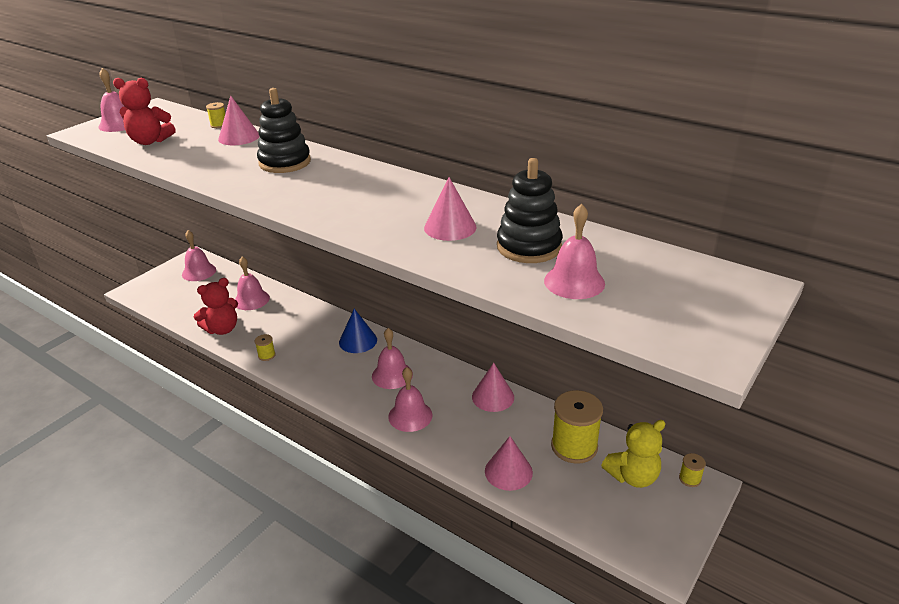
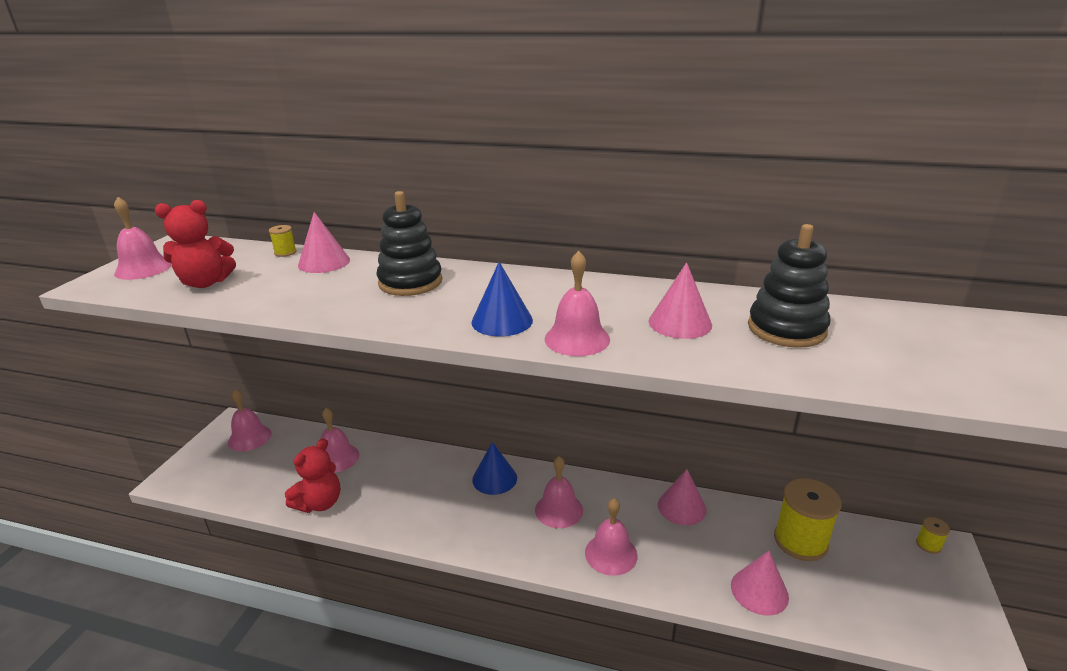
camera: 20 degrees left, 5 degrees down
(266, 355) = (396, 523): yellow spool -> none
(321, 203) = (502, 321): none -> blue cone
(574, 282) = (878, 358): pink bell -> pink bell (577, 339)
(632, 476) = (878, 558): yellow teddy bear -> none

